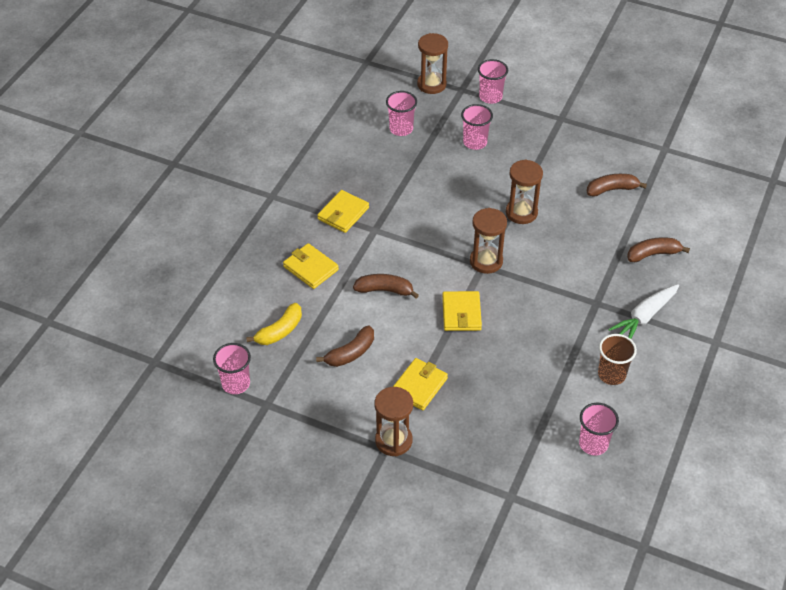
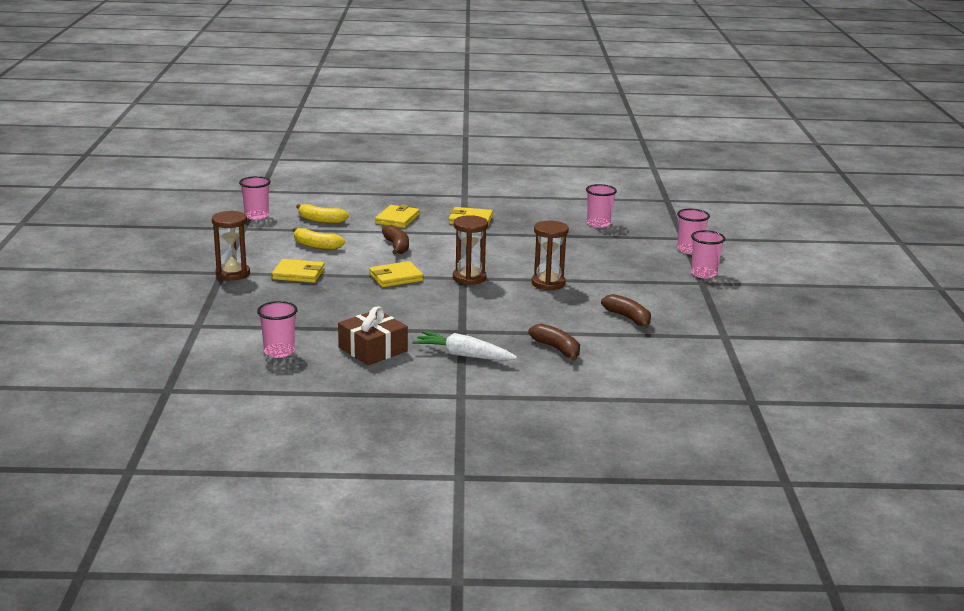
camera: 65 degrees right, 25 degrees down
(350, 353) = (316, 246): brown banana -> yellow banana
(431, 84) = (672, 226): brown hourglass -> none
(475, 142) = (618, 252): pink cup -> pink cup (703, 274)
(611, 374) = (373, 349): brown cup -> brown gift

